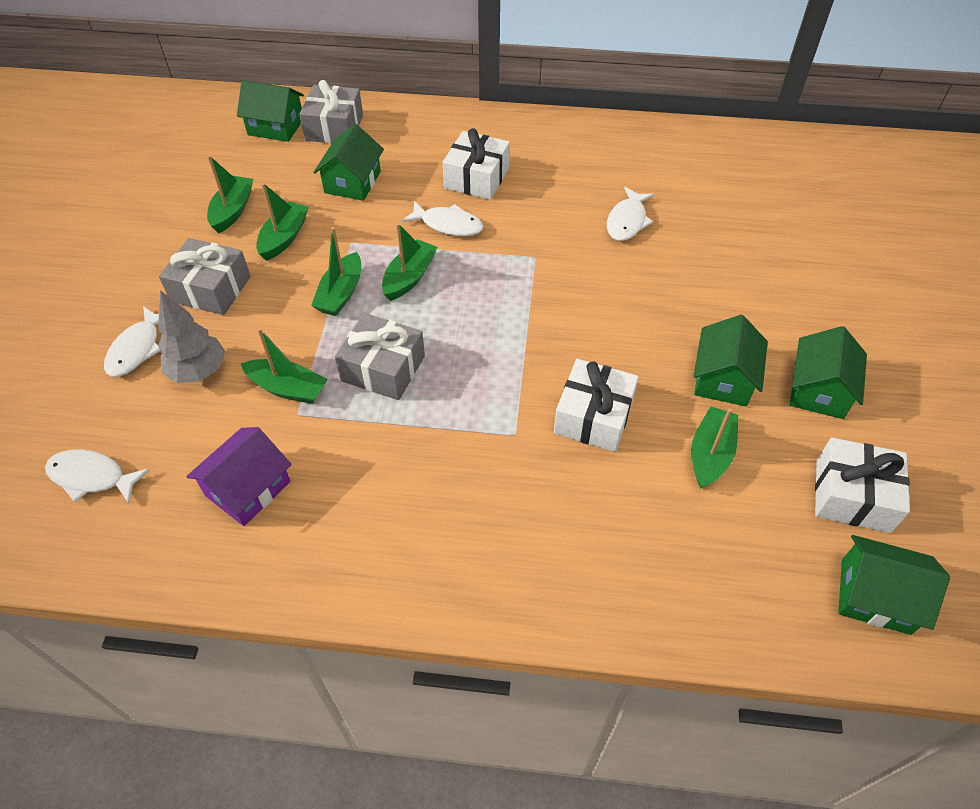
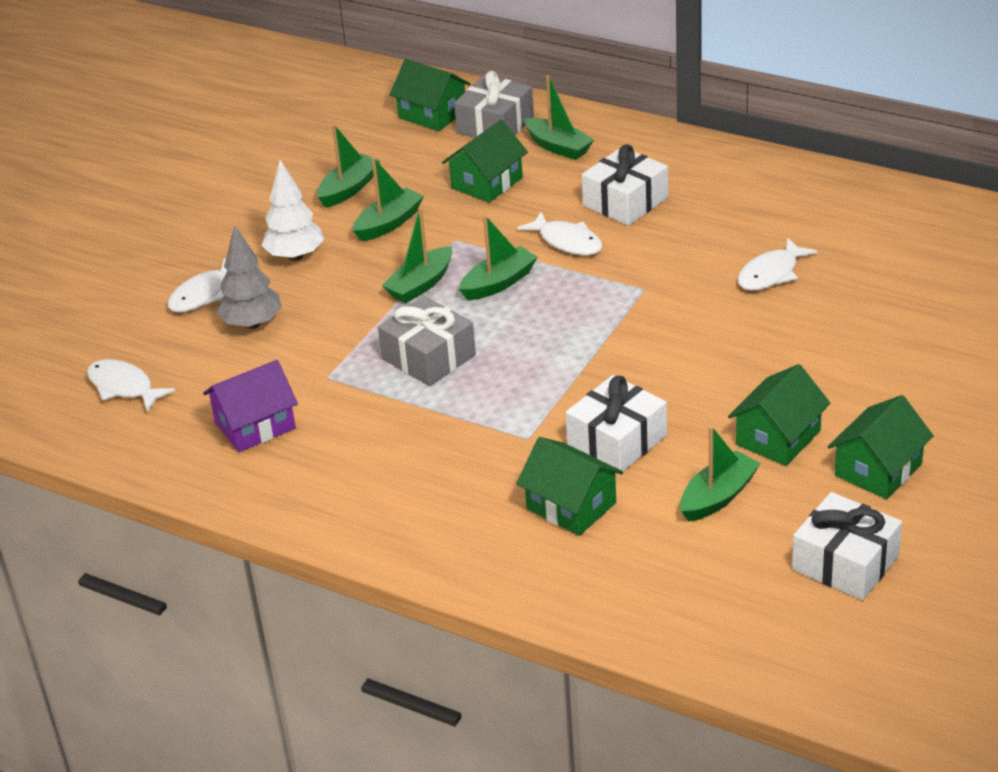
camera: 25 degrees right, 15 degrees down
(211, 289) = (295, 256): grey gift -> white tree
(288, 388) = (328, 355): green boat -> green boat (558, 147)
(875, 596) = (807, 642): green house -> green house (571, 505)

